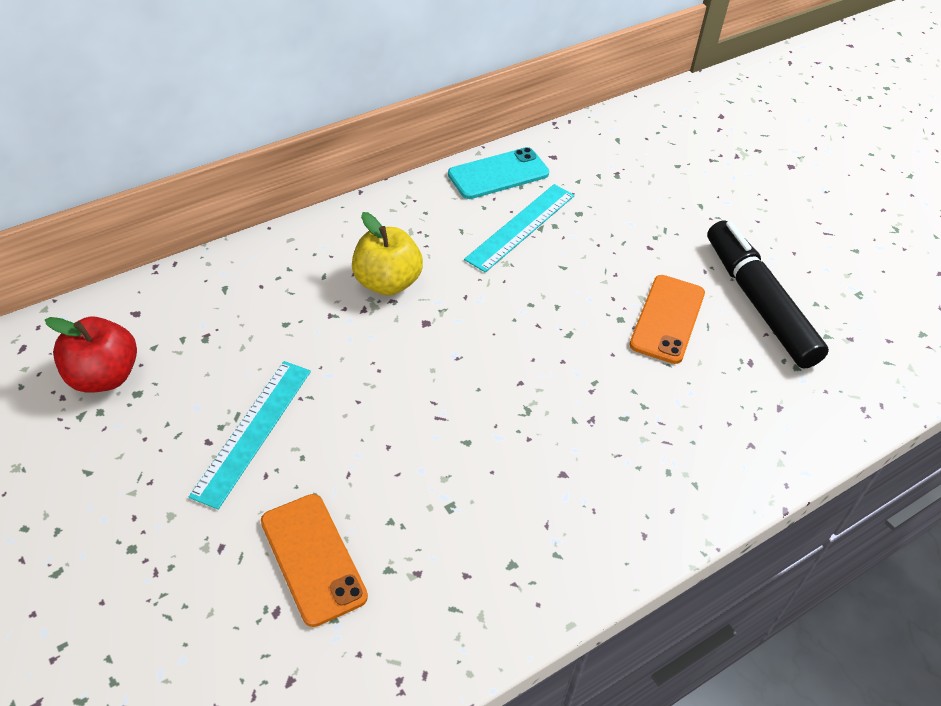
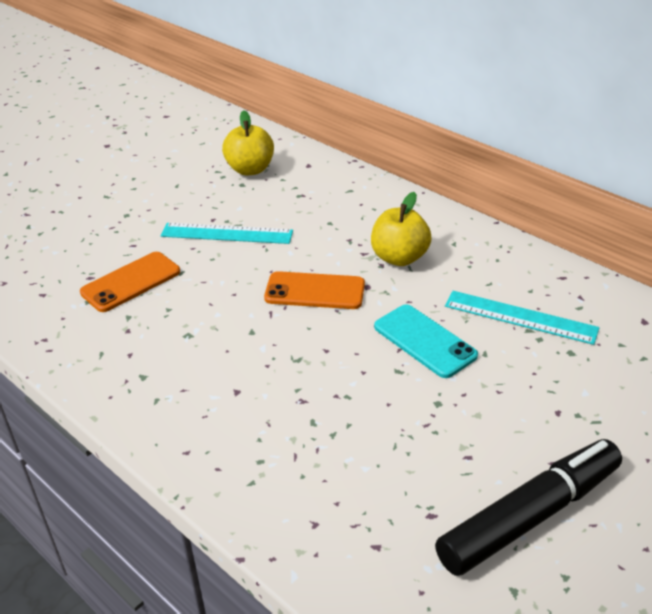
camera: 80 degrees right, 10 degrees down
(103, 376) = (250, 169): red apple -> yellow apple
(498, 174) = (584, 290): turquoise phone -> turquoise phone (424, 341)
(667, 319) = (457, 438): orange phone -> orange phone (315, 291)

